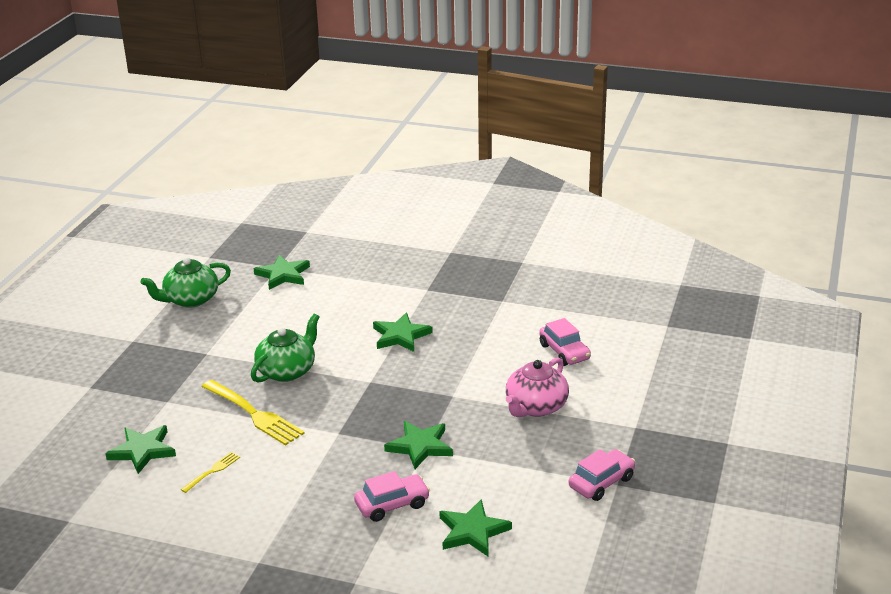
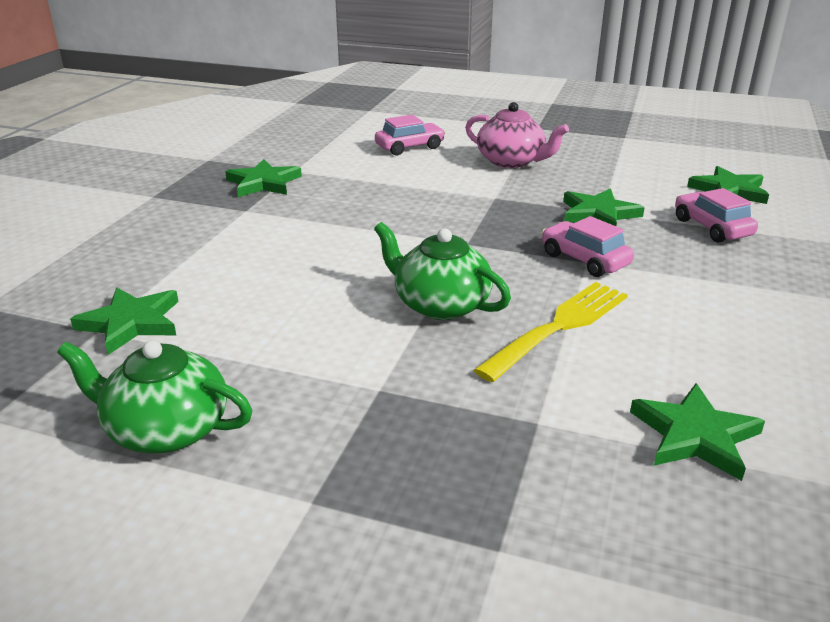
camera: 90 degrees left, 0 degrees up
(190, 299) = (166, 429): green teapot -> green teapot turned 135 degrees clockwise
(212, 471) = (714, 354): yellow fork -> none
(400, 336) = (359, 226): green star -> green star (263, 183)
(601, 482) = (625, 142): pink car -> pink car (584, 259)

